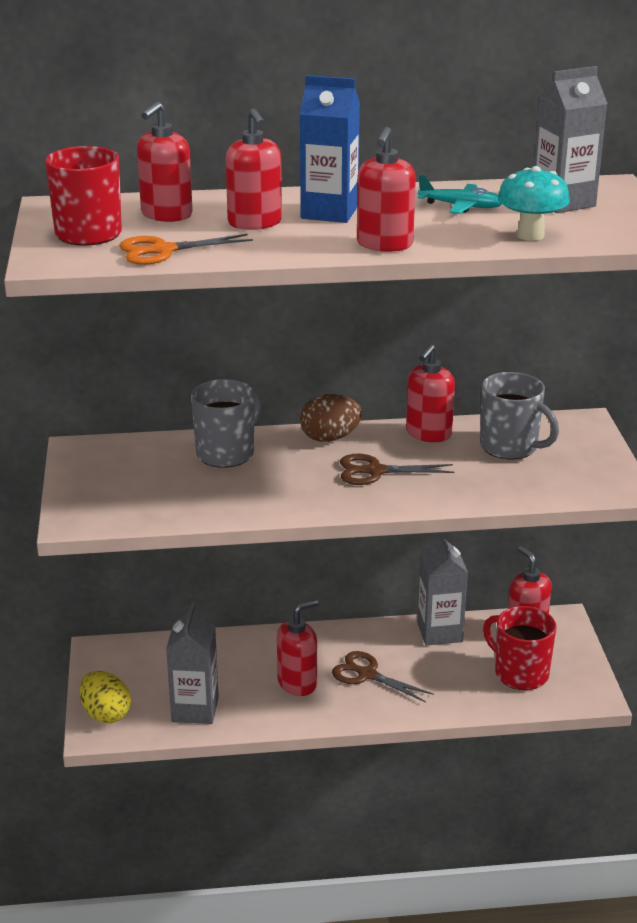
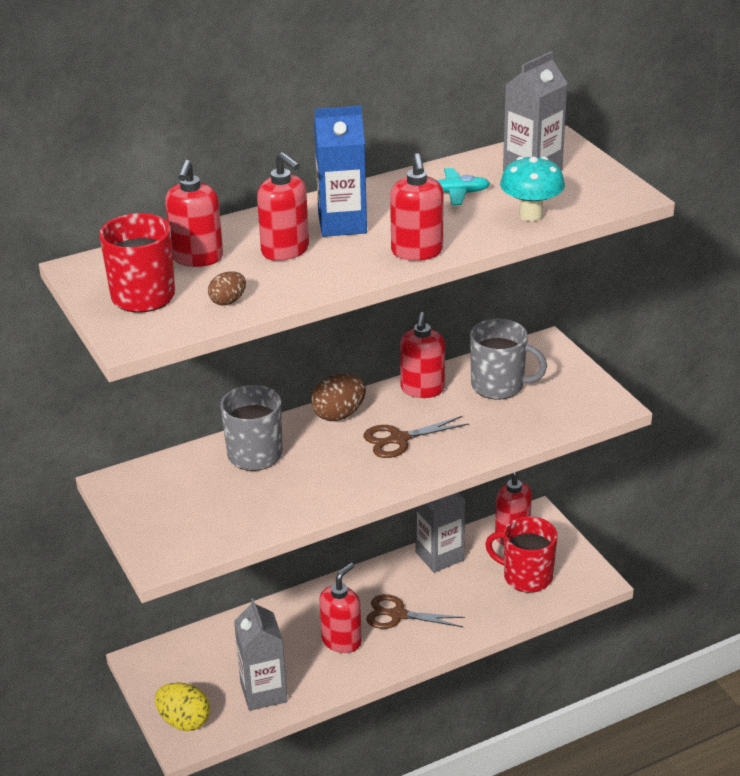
camera: 20 degrees left, 5 degrees up
(163, 250) = (228, 301): orange scissors -> brown egg

